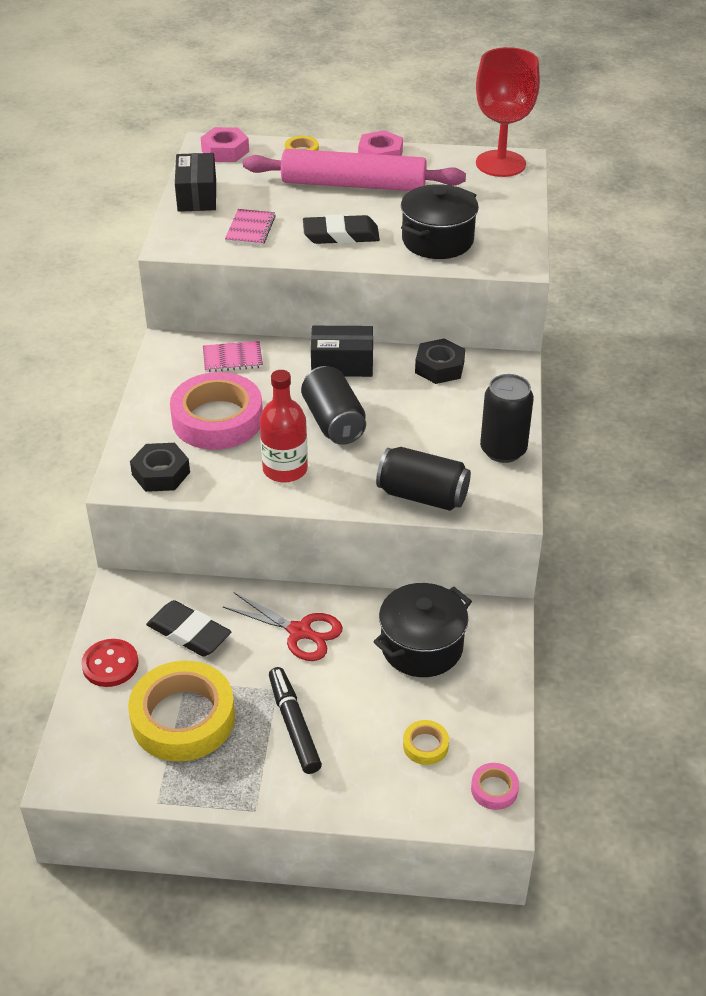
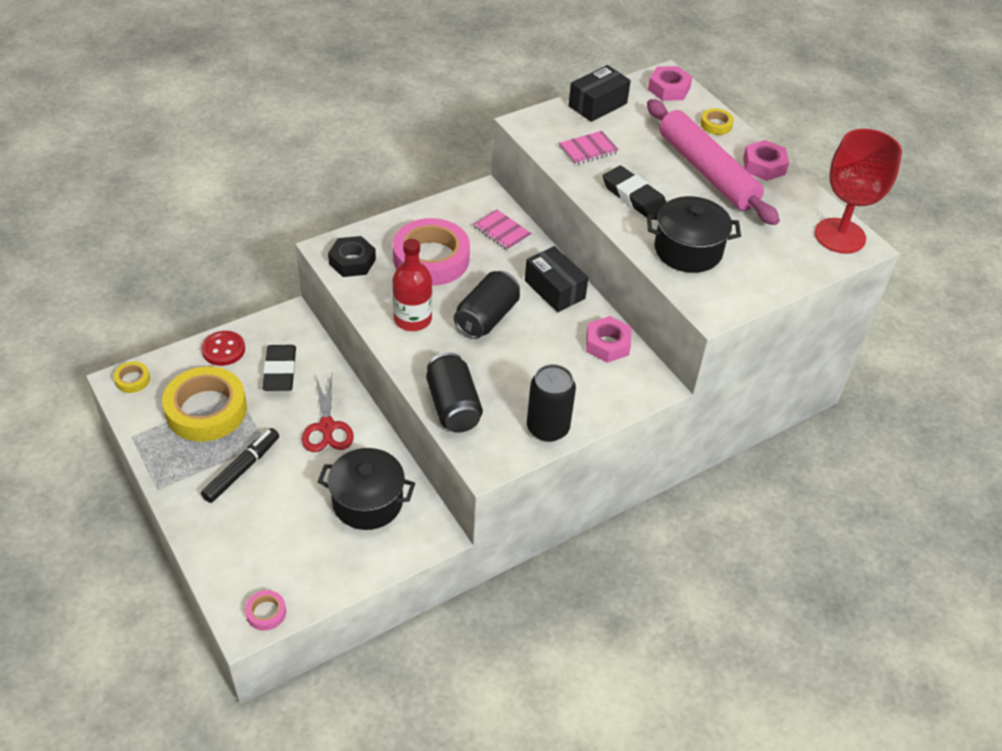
camera: 50 degrees right, 5 degrees up
(425, 745) = (277, 552): yellow tape -> yellow tape (132, 380)
(439, 367) = (607, 344): black nut -> pink nut

